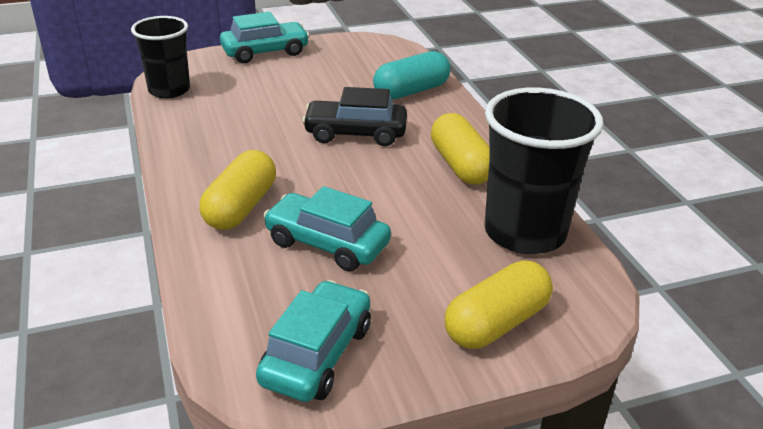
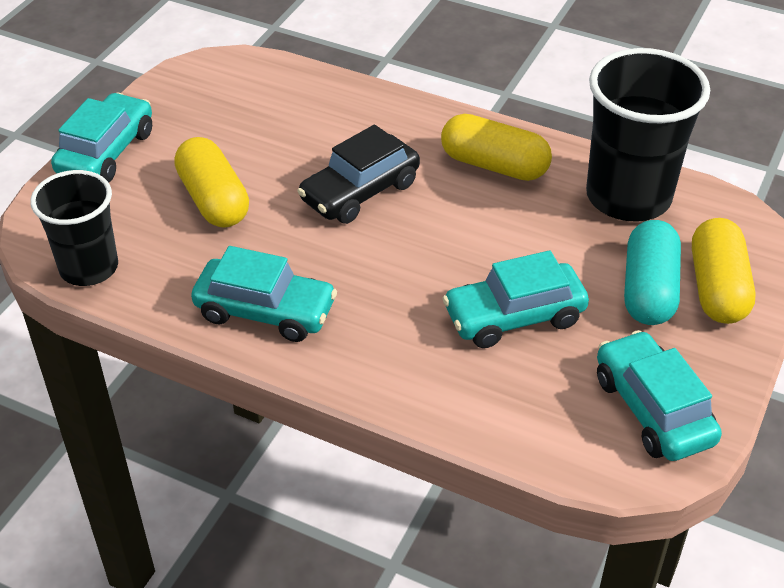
camera: 45 degrees left, 10 degrees up
(206, 154) = (265, 311): none -> turquoise car
(241, 207) = (392, 338): yellow capsule -> yellow capsule (214, 200)
(411, 91) = (332, 110): turquoise capsule -> turquoise capsule (649, 290)

